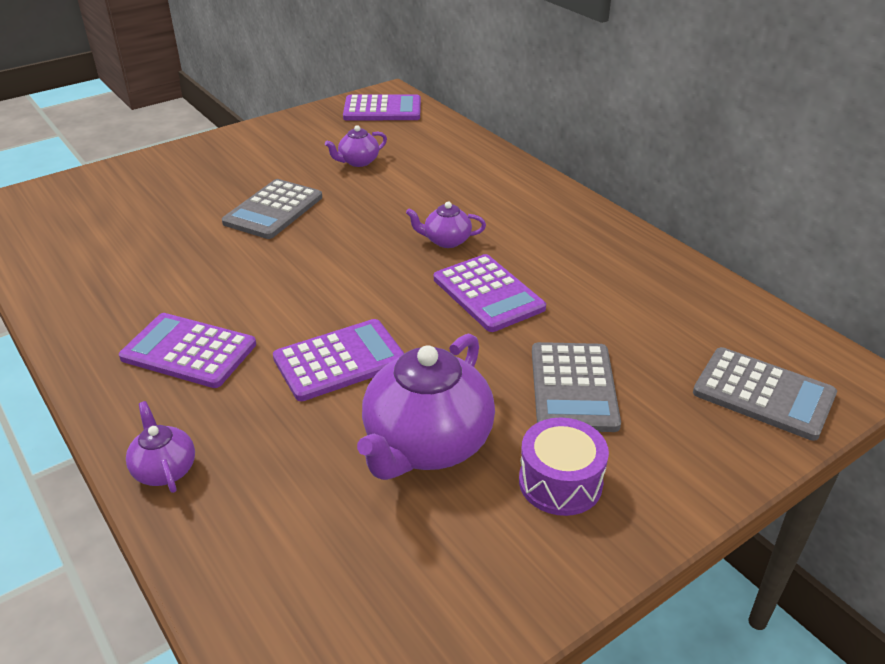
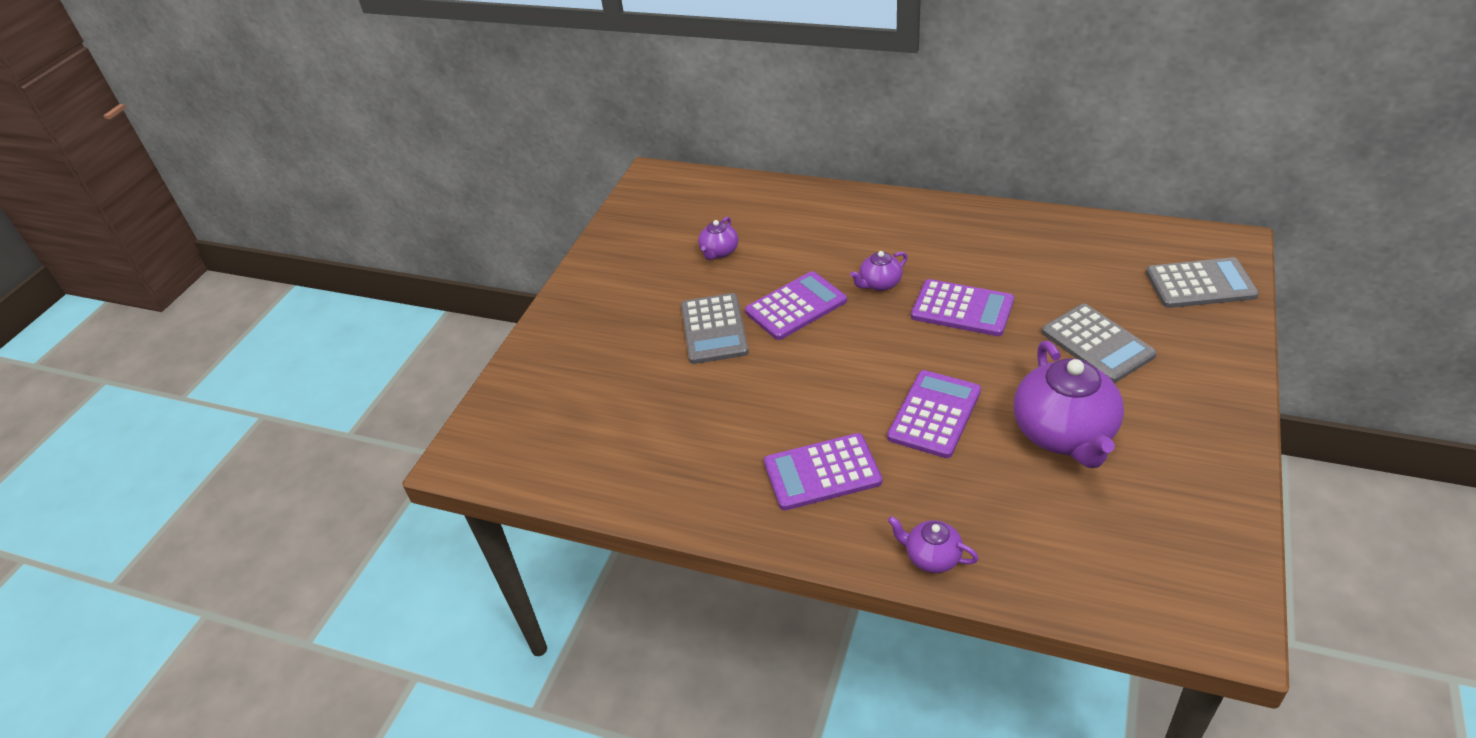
camera: 30 degrees left, 5 degrees up
(382, 109) = (669, 194): purple calculator -> purple calculator (796, 306)
(560, 482) = (1165, 408): purple drum -> none

